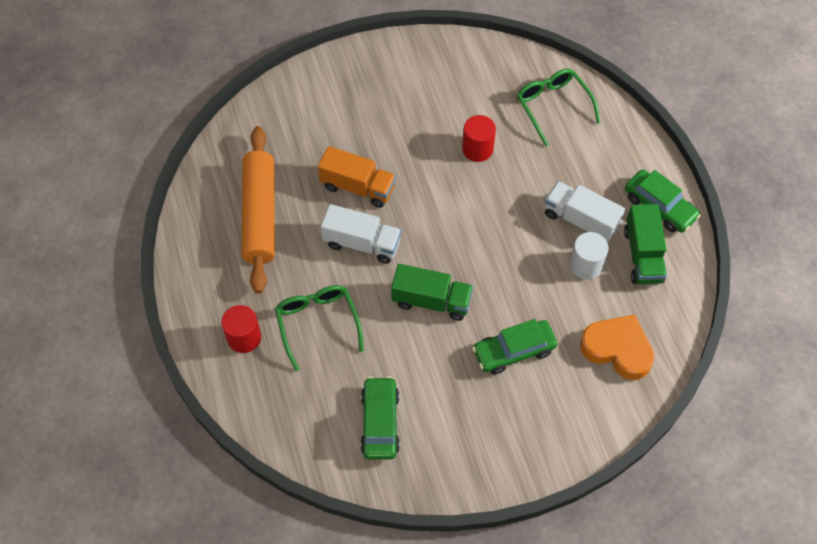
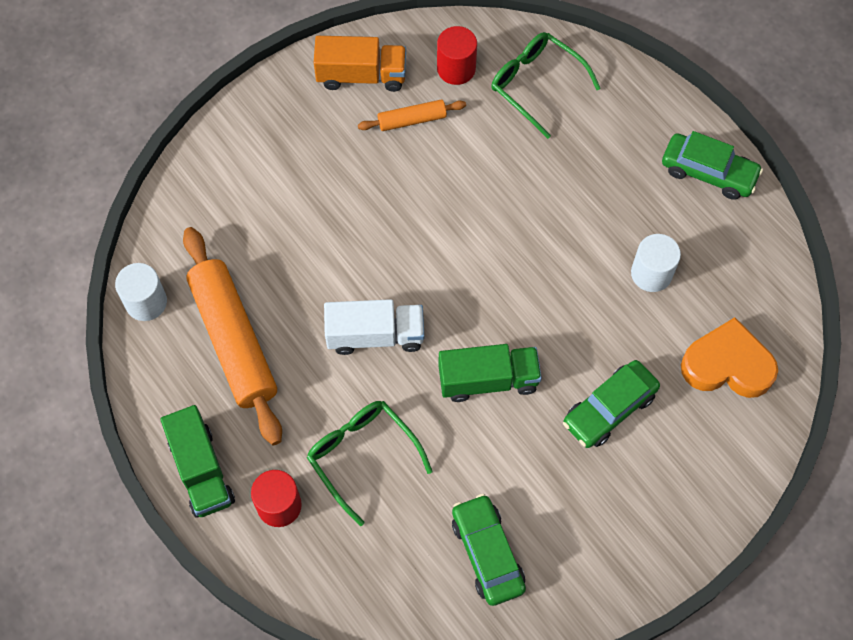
camera: 20 degrees left, 5 degrees up
(210, 169) = (146, 302): none -> white cylinder
(358, 187) = (341, 264): orange truck -> orange truck (361, 75)
(450, 104) = (412, 120): none -> orange rolling pin
(477, 149) = (467, 168): red cylinder -> red cylinder (456, 69)
(580, 220) = (623, 219): white truck -> none
(643, 255) = (712, 239): green truck -> green truck (201, 470)

